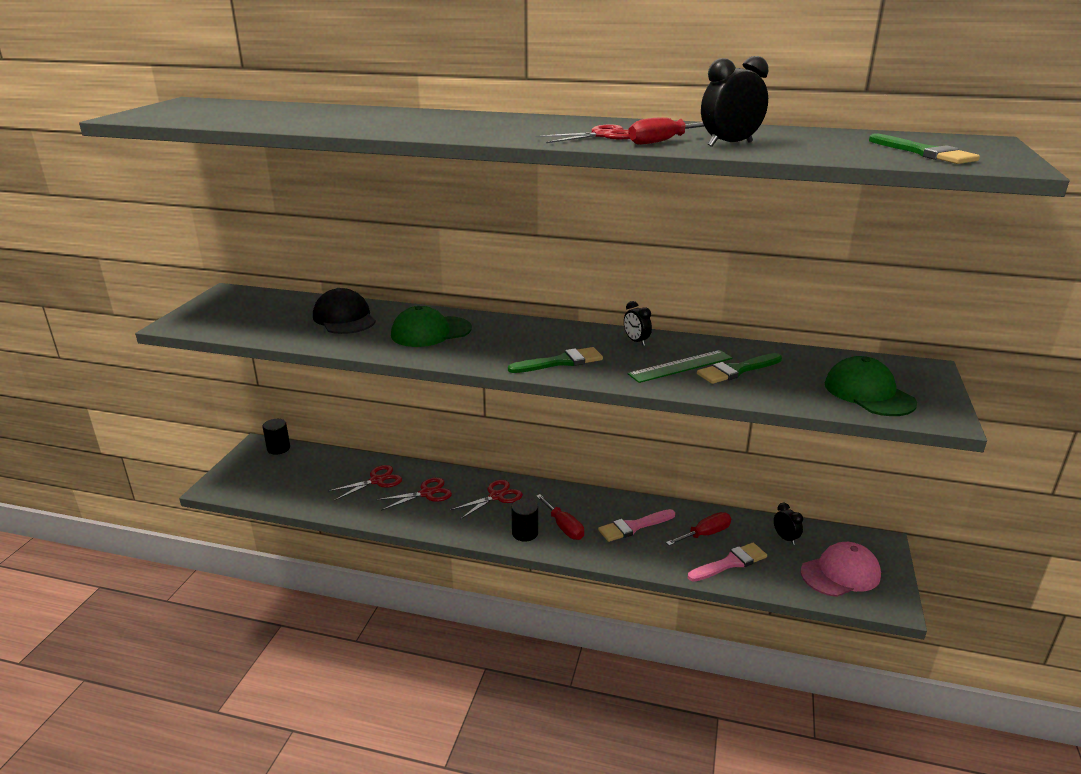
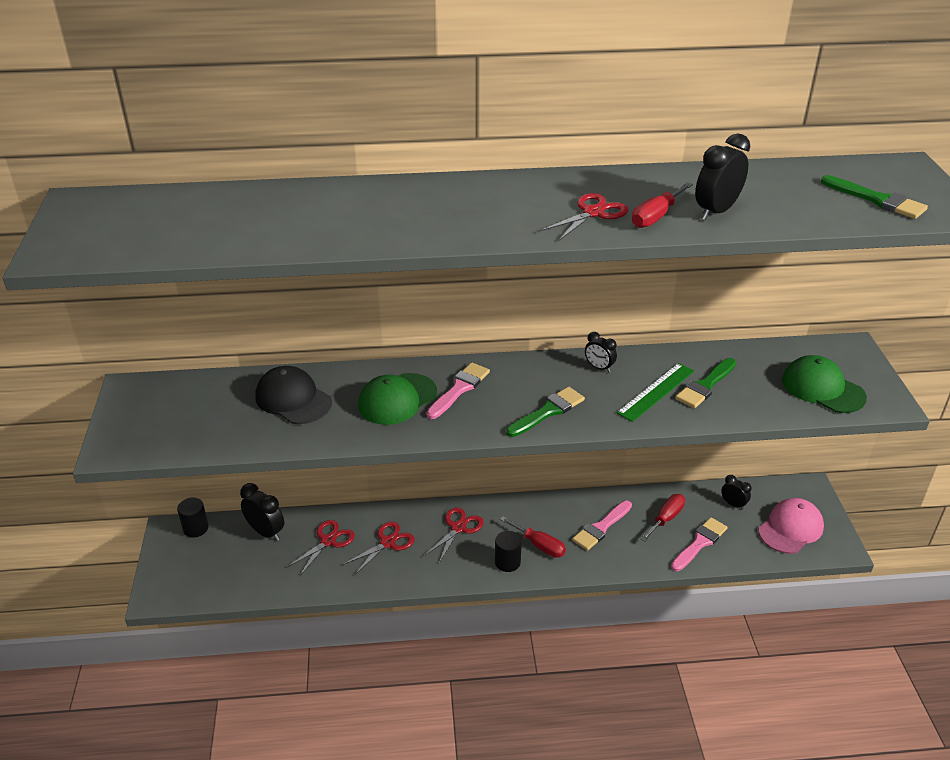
camera: 20 degrees left, 10 degrees up
(331, 463) = (266, 532): none -> black clock
(491, 334) = (459, 389): none -> pink brush

